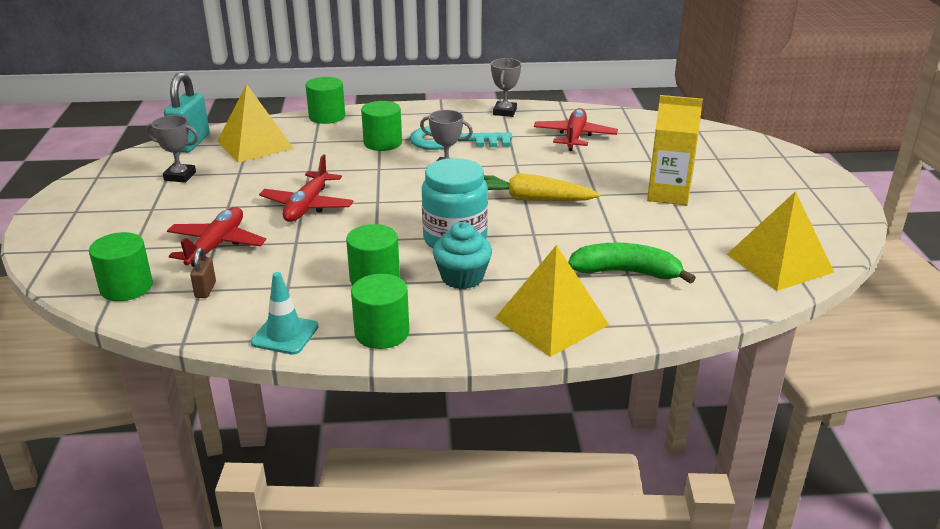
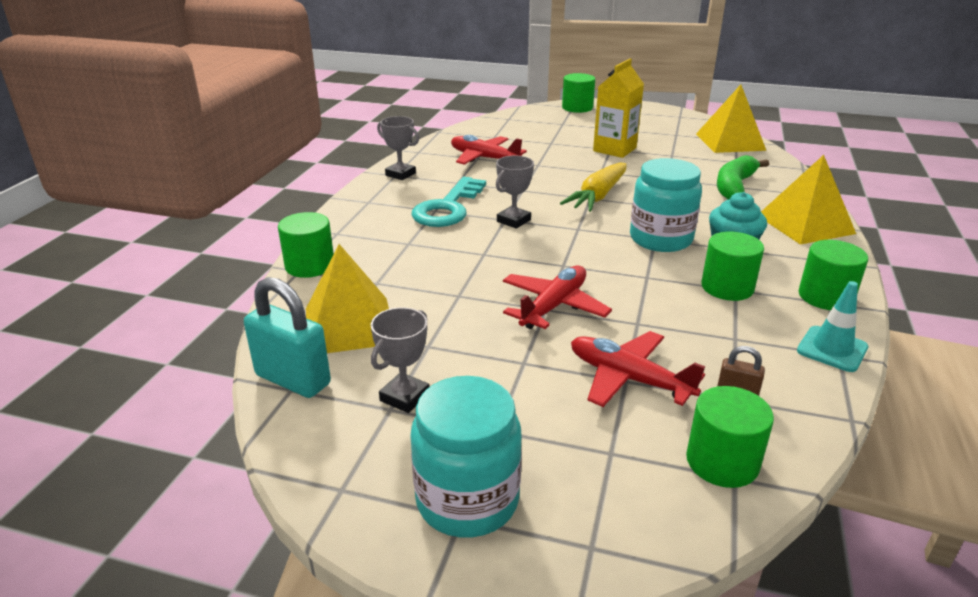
camera: 70 degrees left, 0 degrees up
(88, 210) = (467, 500): none -> turquoise jar
(307, 206) = (553, 306): red plane -> red plane turned 90 degrees counterclockwise
(382, 143) = (420, 242): green cylinder -> green cylinder (577, 108)

